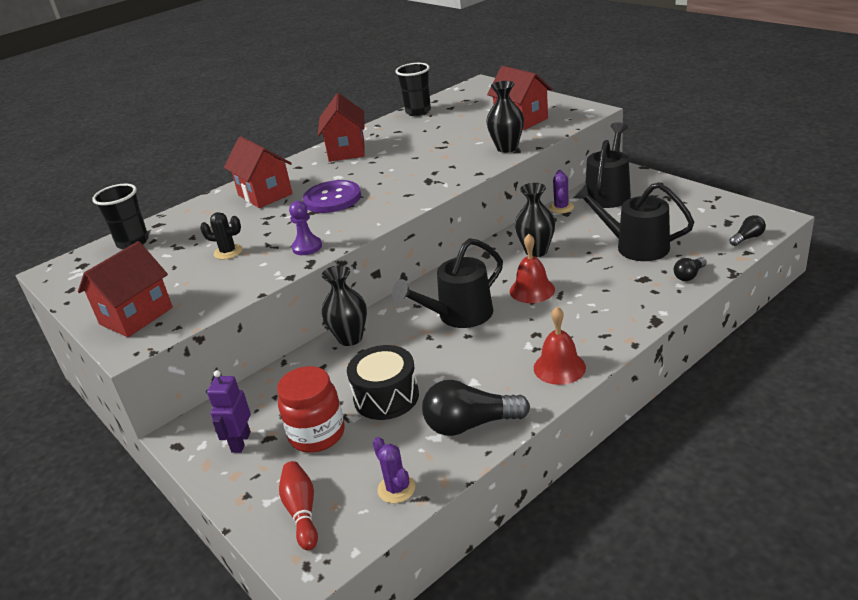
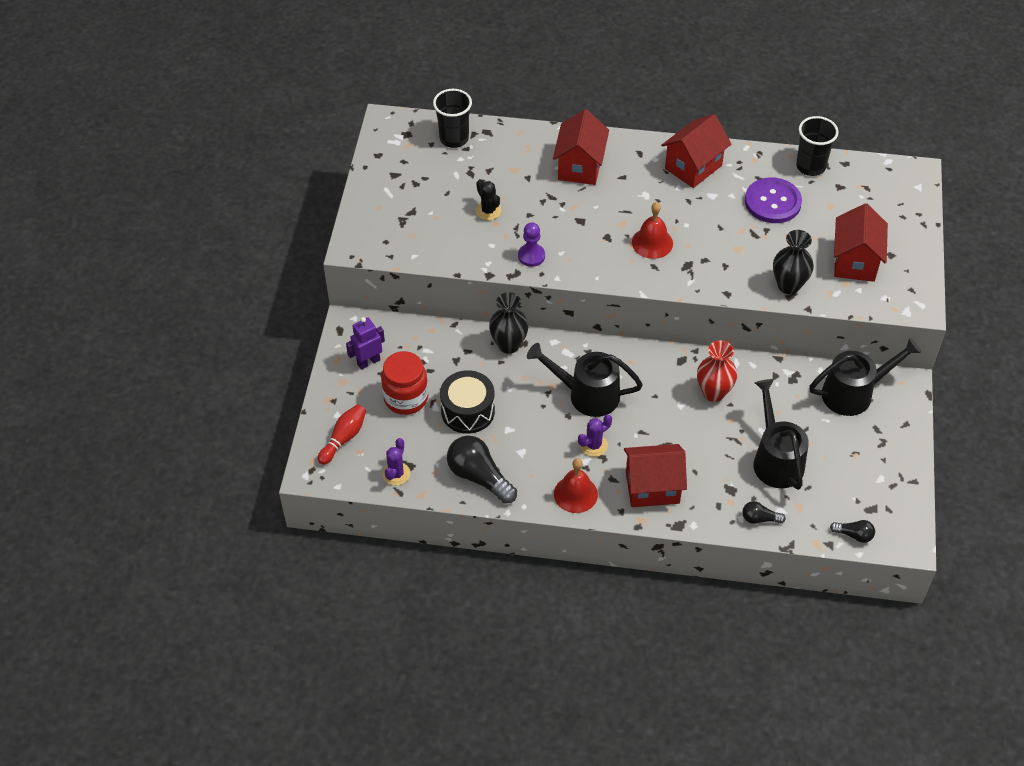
camera: 45 degrees right, 20 degrees up
(136, 316) = (382, 222): red house -> red house (652, 487)
(332, 198) = (609, 219): purple button -> purple button (772, 202)
(532, 290) = (656, 422): red bell -> red bell (652, 243)
(536, 251) = (713, 393): black vase -> red vase
(561, 207) = (799, 370): purple cactus -> purple cactus (593, 445)

